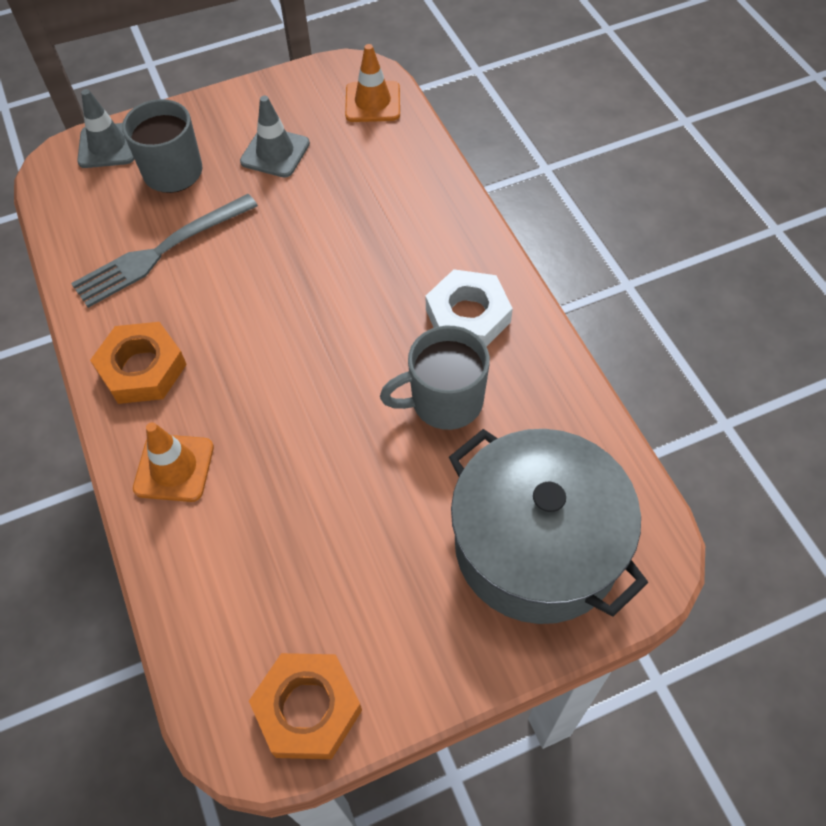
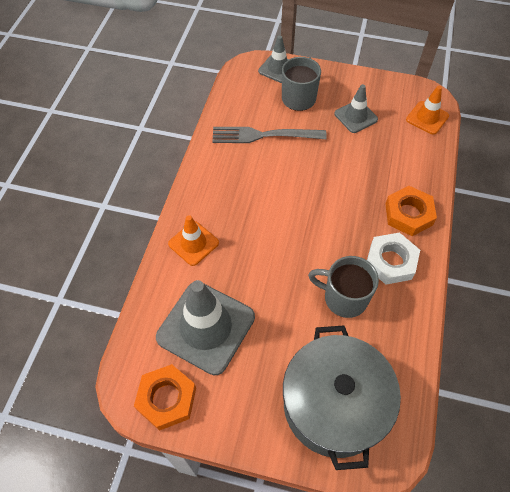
camera: 35 degrees right, 0 degrees up
(142, 368) = (214, 187): orange nut -> orange nut (408, 214)
(286, 570) = (206, 327): none -> grey traffic cone

